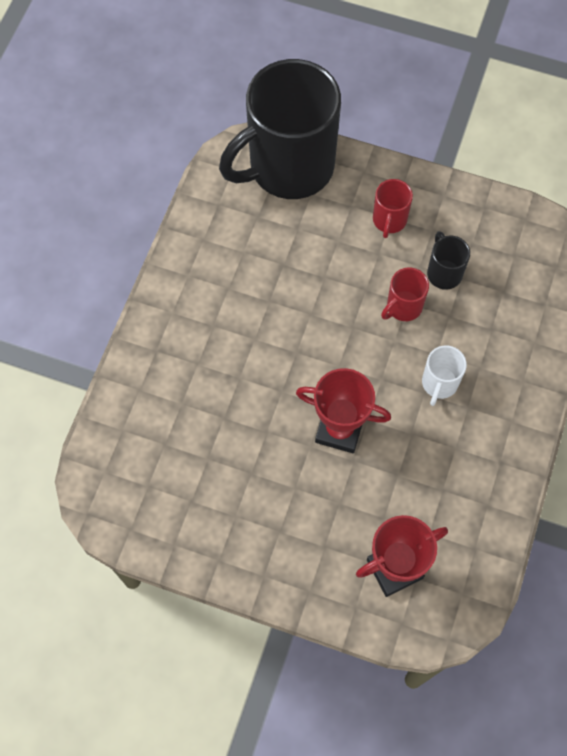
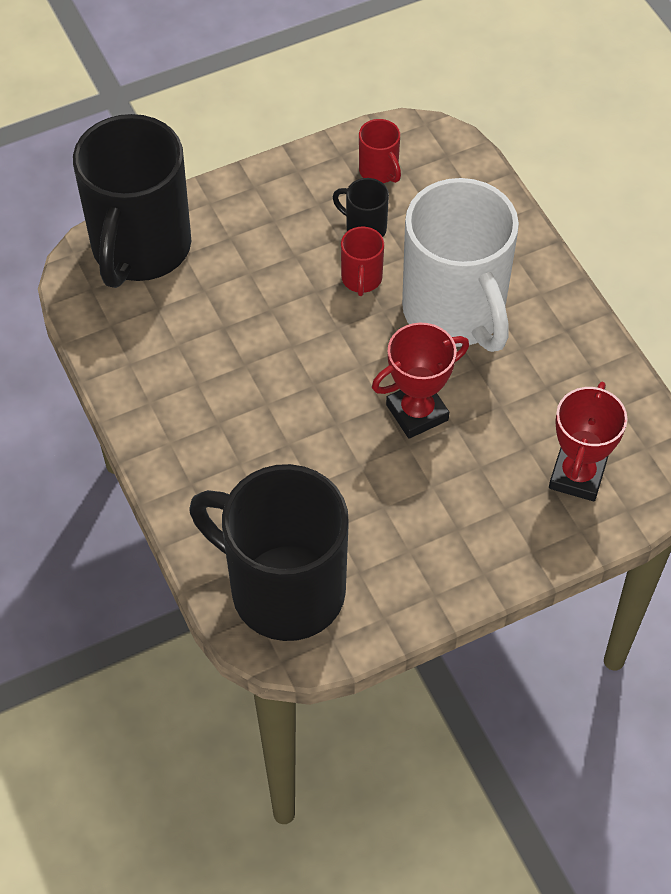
camera: 45 degrees left, 10 degrees down
(136, 469) = (283, 589): none -> black mug
(389, 220) = (274, 223): red mug -> red mug (379, 171)
(439, 384) = (455, 312): white mug -> white mug, size x2.46

